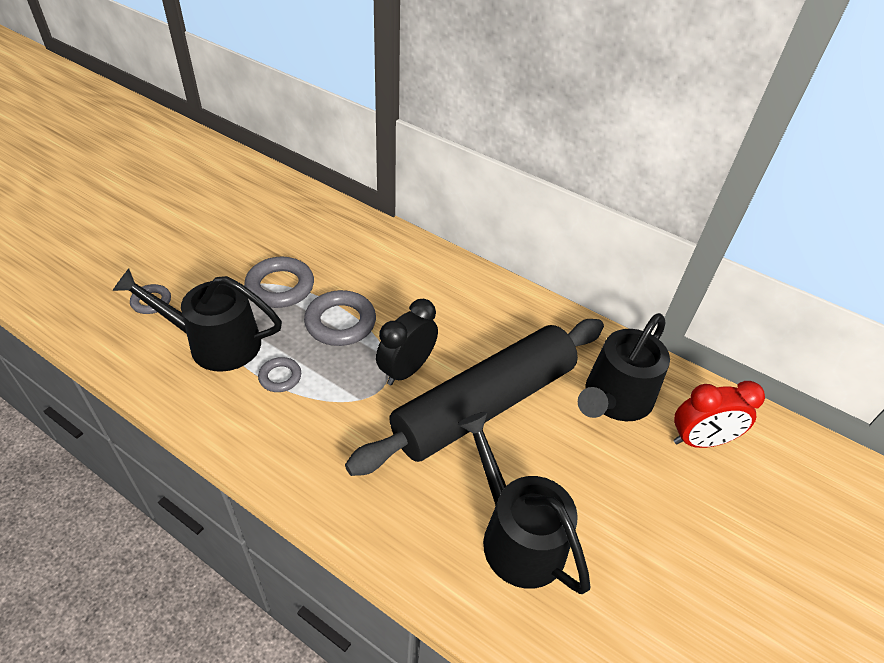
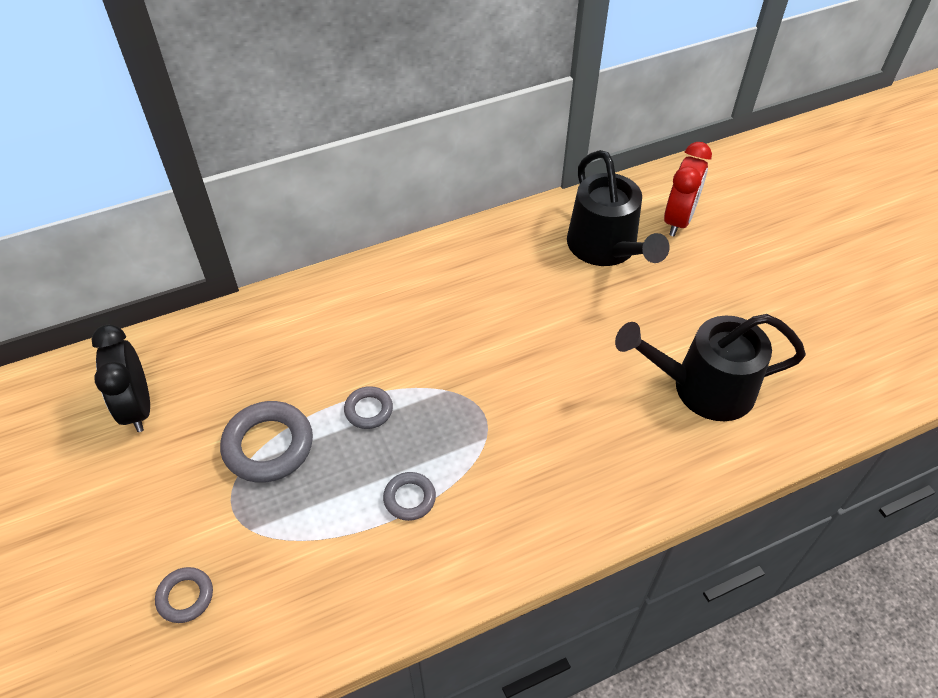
camera: 55 degrees left, 5 degrees up
(216, 343) = (313, 545): black watering can -> none
(340, 322) = (368, 410): grey ring -> grey ring, size x0.55
(406, 370) = (474, 382): black clock -> black clock (138, 407)
(484, 405) = (556, 341): black rolling pin -> none

